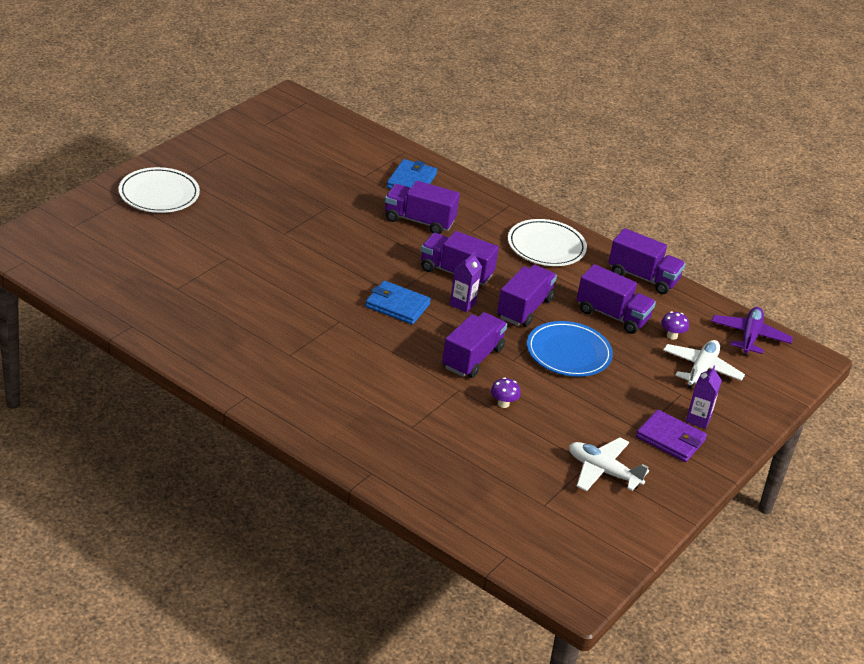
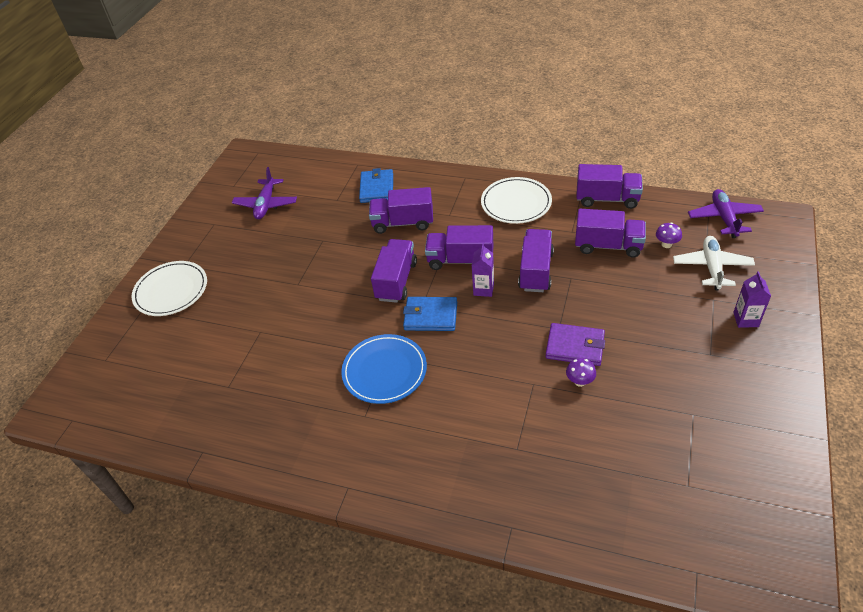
camera: 10 degrees left, 10 degrees up
(289, 154) = (266, 204): none -> purple plane
(472, 358) = (524, 343): purple truck -> purple truck (396, 281)
(568, 353) = (598, 299): blue plate -> blue plate (384, 371)
(603, 471) = (710, 417): white plane -> none
(670, 439) = (739, 352): purple wallet -> purple wallet (575, 346)

